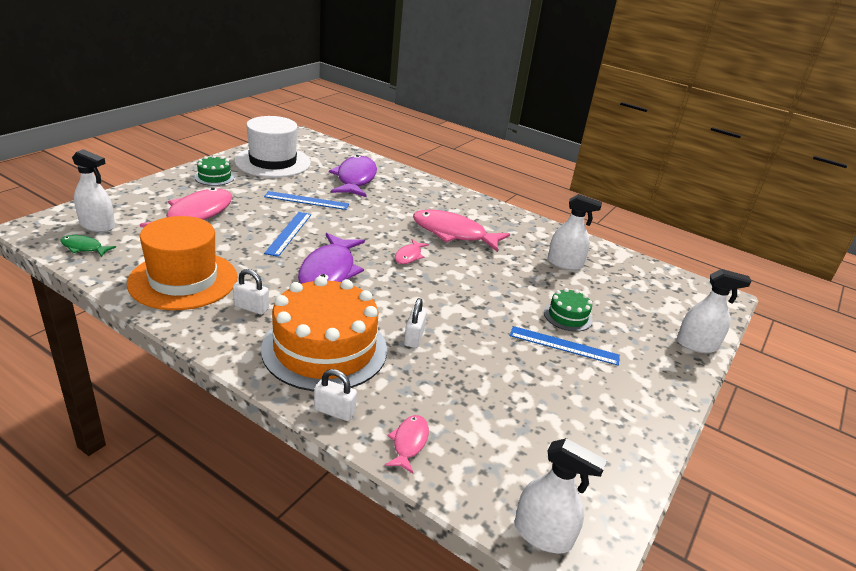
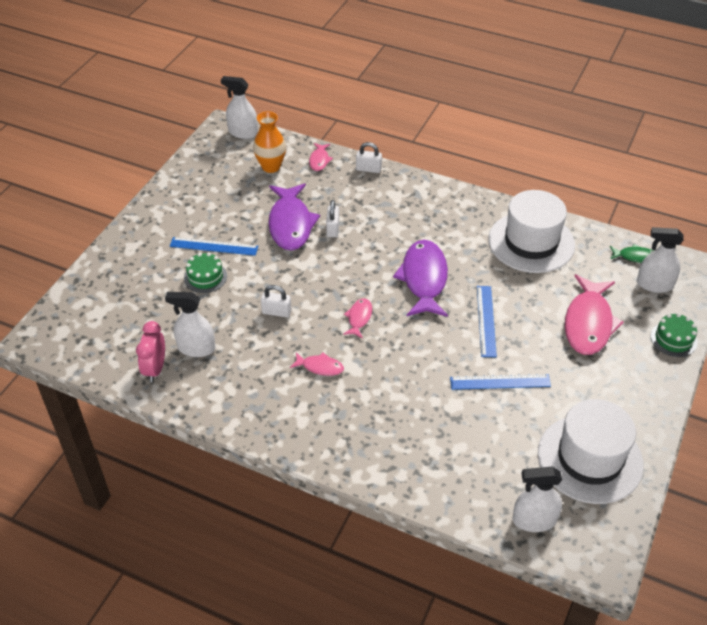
camera: 175 degrees right, 15 degrees up
(183, 280) = (531, 242): orange hat -> white hat
(214, 177) = (627, 398): green cake -> green cake (673, 339)
(251, 307) = (463, 229): white padlock -> white padlock (276, 312)
(325, 349) = (393, 207): orange cake -> none
(355, 179) = (467, 450): purple fish -> purple fish (291, 224)
(453, 233) = (320, 367): pink fish -> pink fish, size x0.48
(490, 446) = (271, 167): none -> orange vase
(598, 257) = (155, 369): none -> pink clock
(697, 345) = (95, 271): white spray bottle -> white spray bottle (534, 520)

